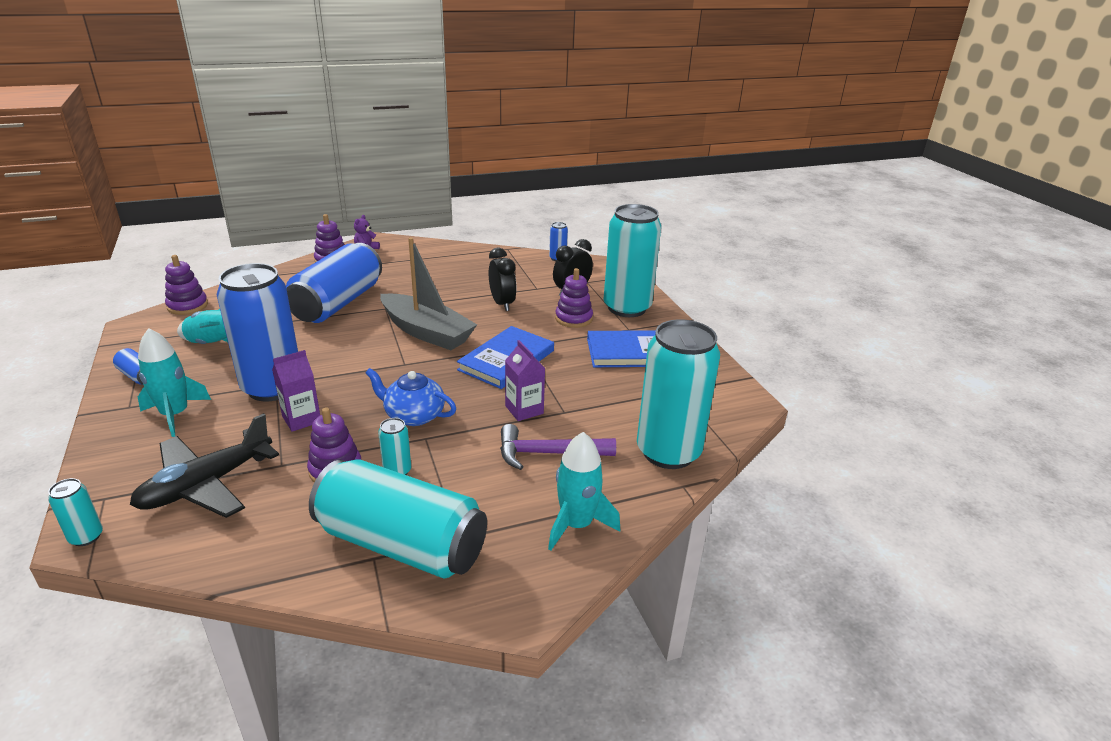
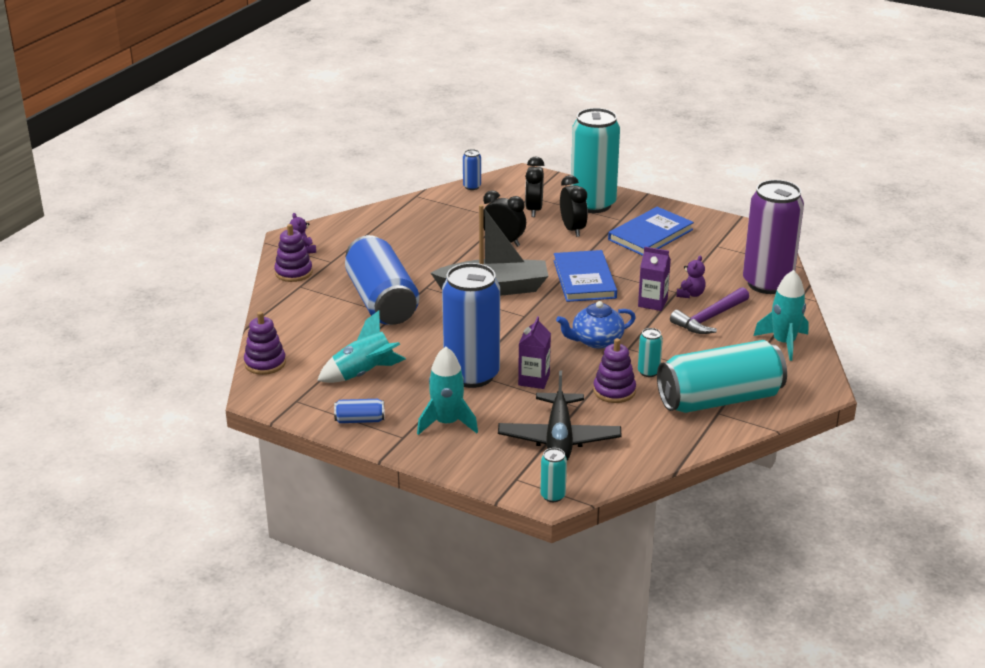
camera: 40 degrees left, 0 degrees up
(572, 421) = (690, 294): none -> purple teddy bear
(573, 318) = (572, 229): purple stacking toy -> black clock
(668, 452) = (767, 283): turquoise can -> purple can

